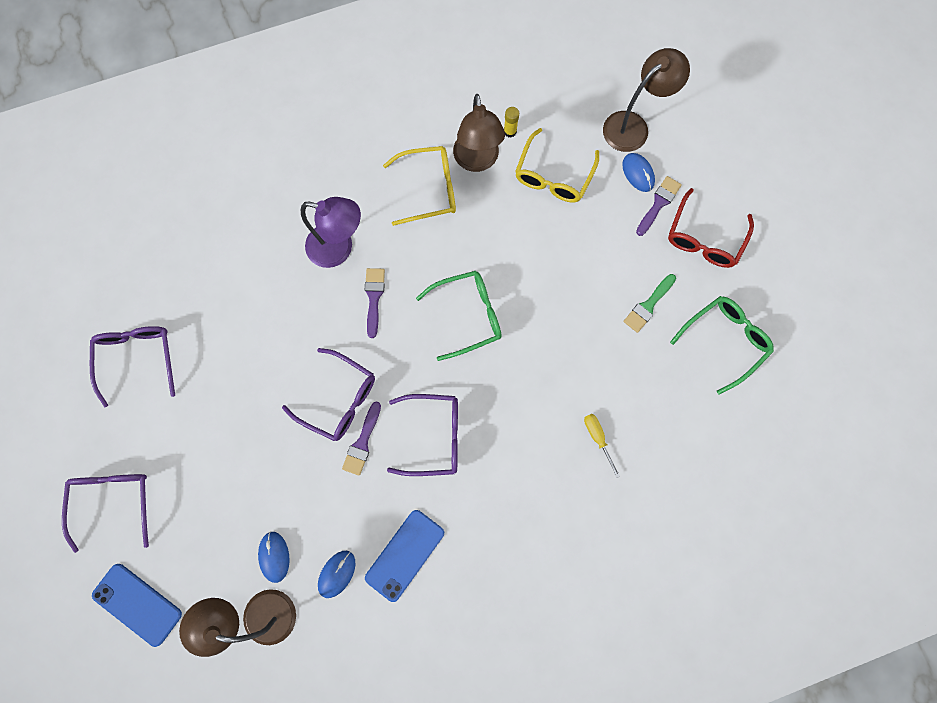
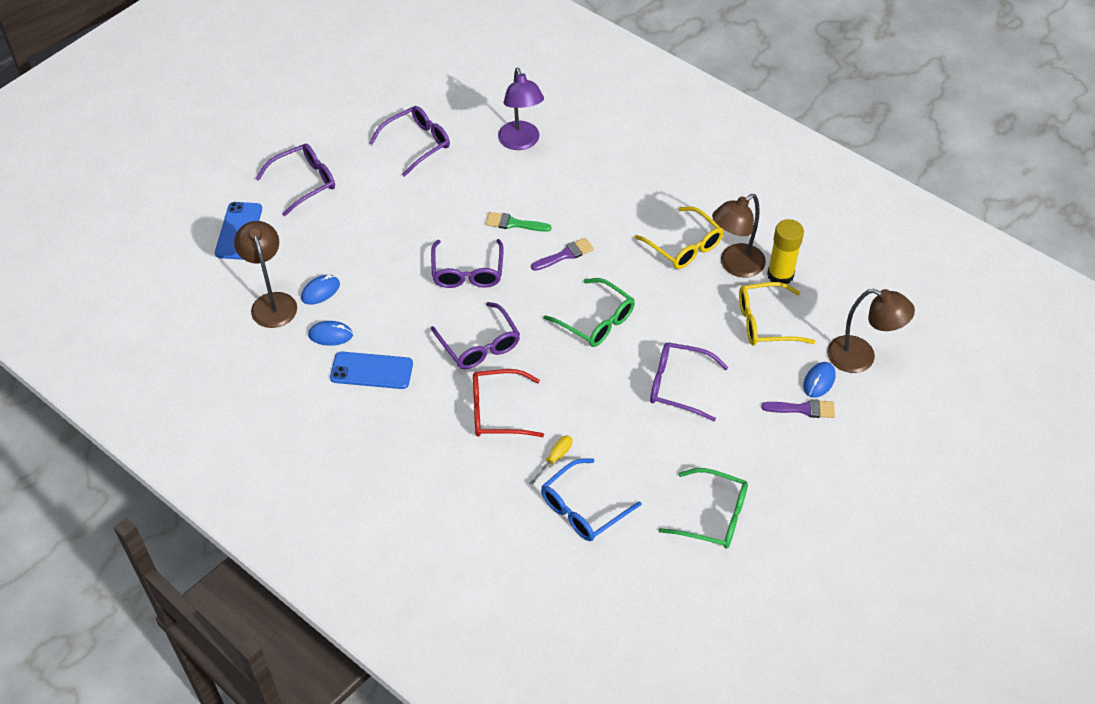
camera: 60 degrees right, 25 degrees down
(339, 248) = (589, 214): purple lamp -> purple lamp (521, 142)
(362, 442) = (443, 302): purple brush -> none
(510, 131) = (780, 275): yellow glue stick -> yellow glue stick, size x2.02
(579, 287) = (679, 385): none -> purple glasses
(648, 305) = (701, 443): green brush -> green brush (514, 223)
(662, 443) = (583, 508): none -> blue glasses
(704, 237) = (799, 458): red glasses -> red glasses (498, 411)

